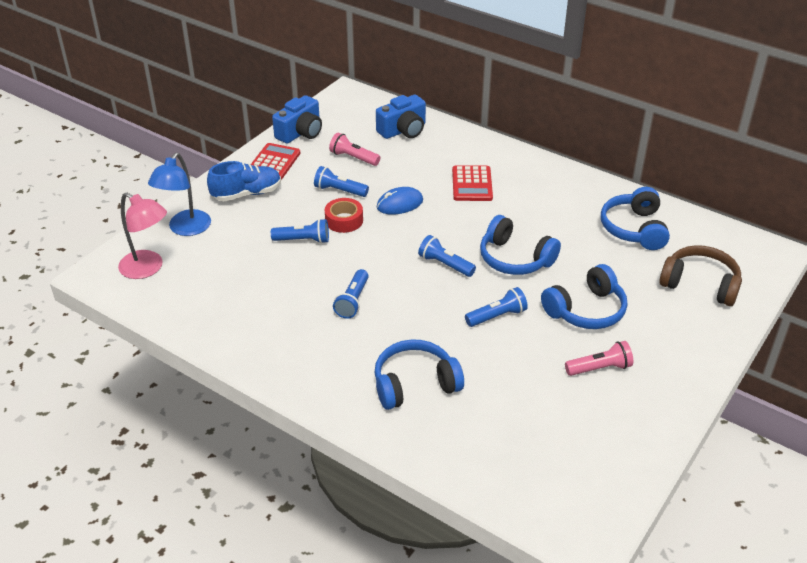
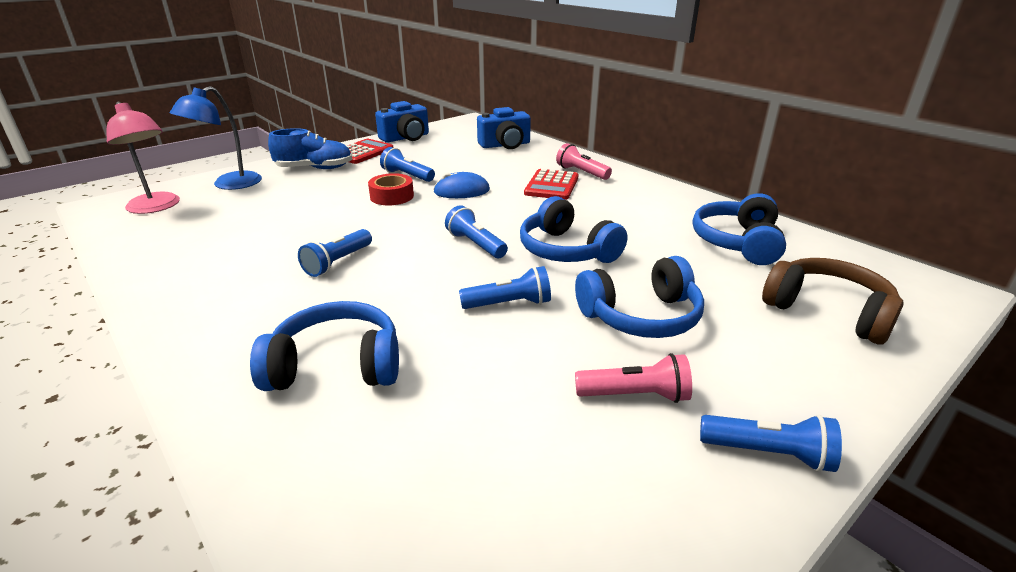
camera: 15 degrees right, 10 degrees down
(303, 240) = (335, 206): blue flashlight -> blue flashlight (768, 453)
(353, 158) = (441, 157): pink flashlight -> pink flashlight (581, 172)

